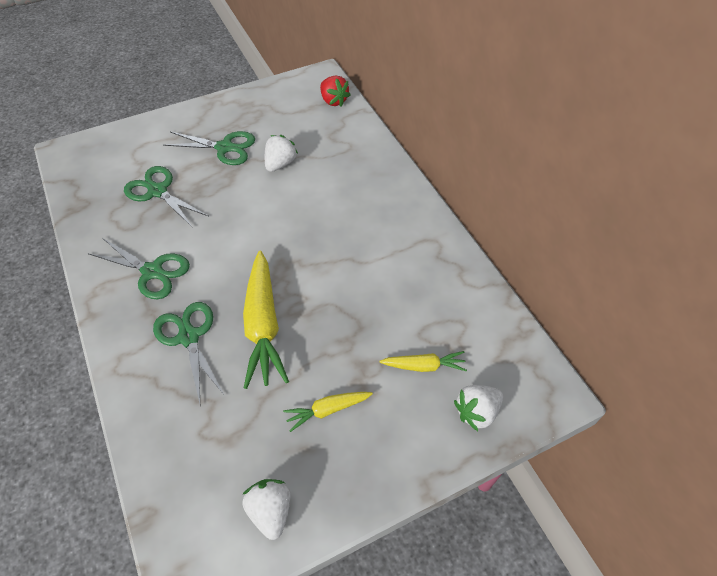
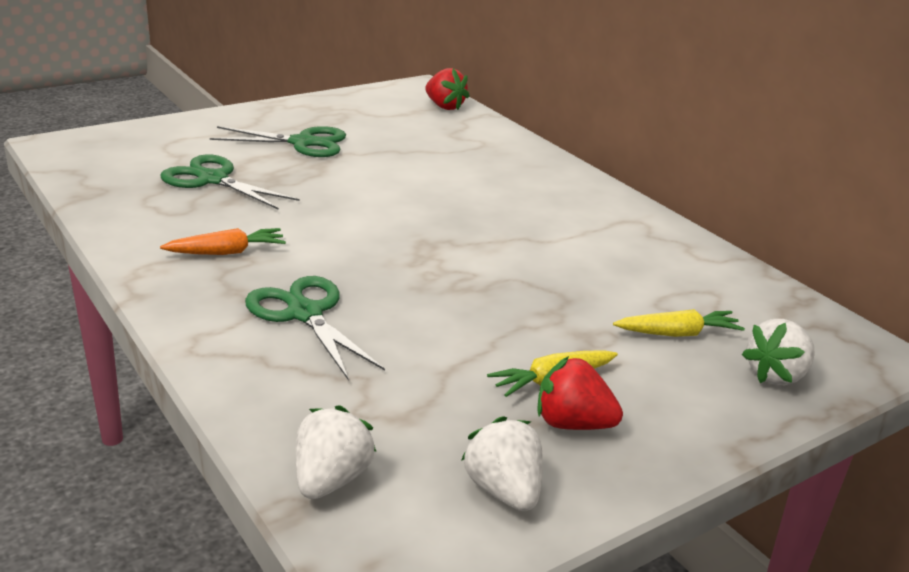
camera: 10 degrees left, 25 degrees down
(152, 271) = (226, 252): green scissors -> orange carrot
(263, 325) = (419, 300): yellow carrot -> none
(280, 164) = (389, 157): white strawberry -> white strawberry (331, 480)
(329, 452) = (572, 424): none -> red strawberry

